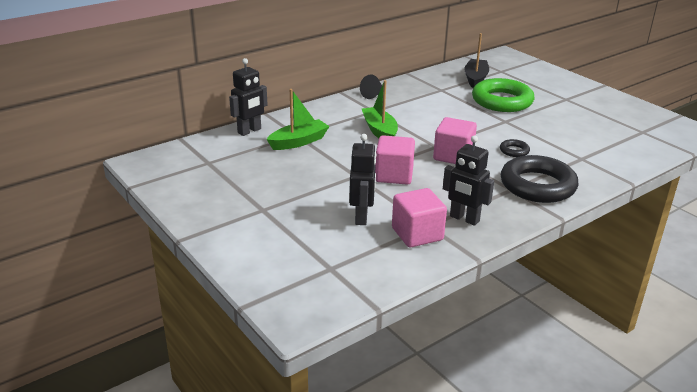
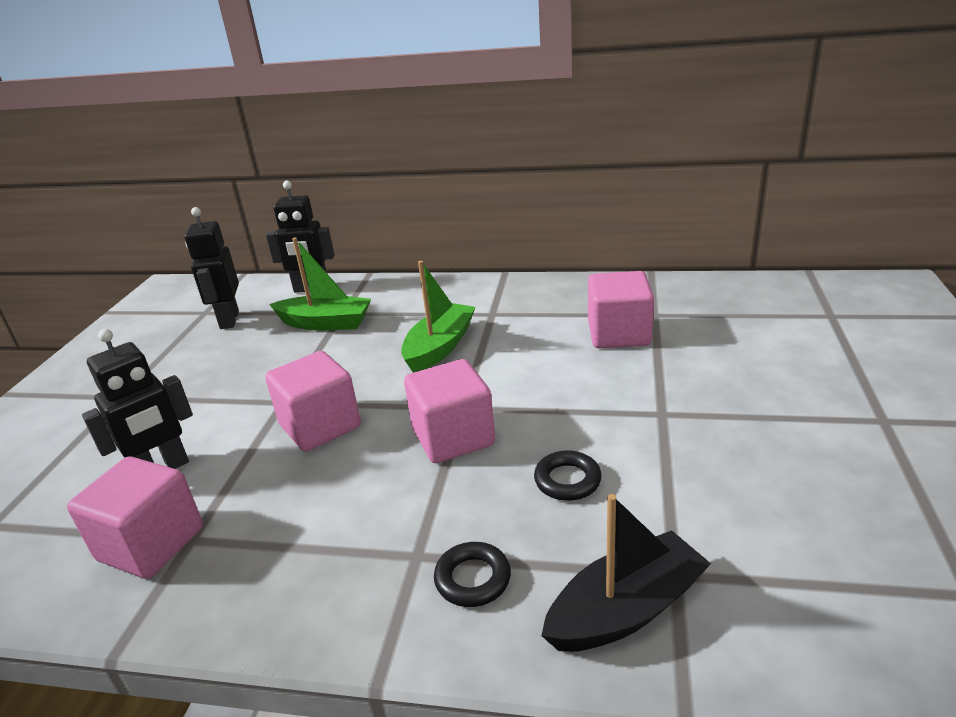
camera: 50 degrees right, 0 degrees up
(373, 95) = (536, 289): black cone -> none
(442, 101) = (618, 334): none -> pink cube
(464, 219) = (247, 563): black robot -> black robot (229, 320)
(475, 79) = (752, 314): black boat -> black boat (626, 609)
(502, 101) = (727, 372): green ring -> none
(537, 185) = (473, 579): black ring -> black ring, size x0.43

